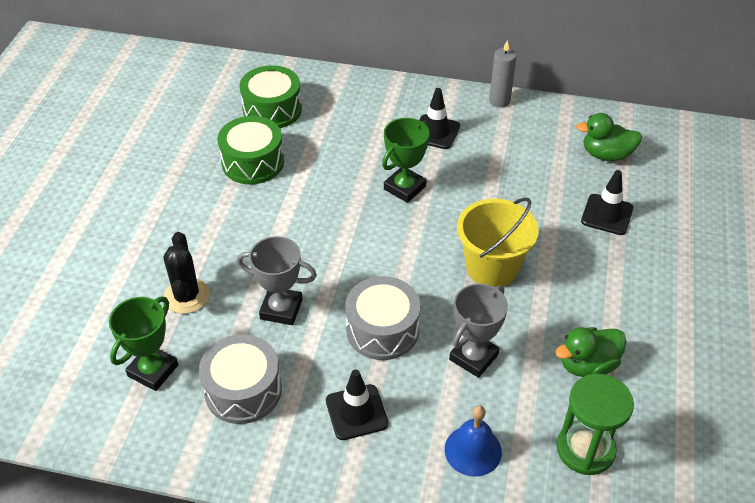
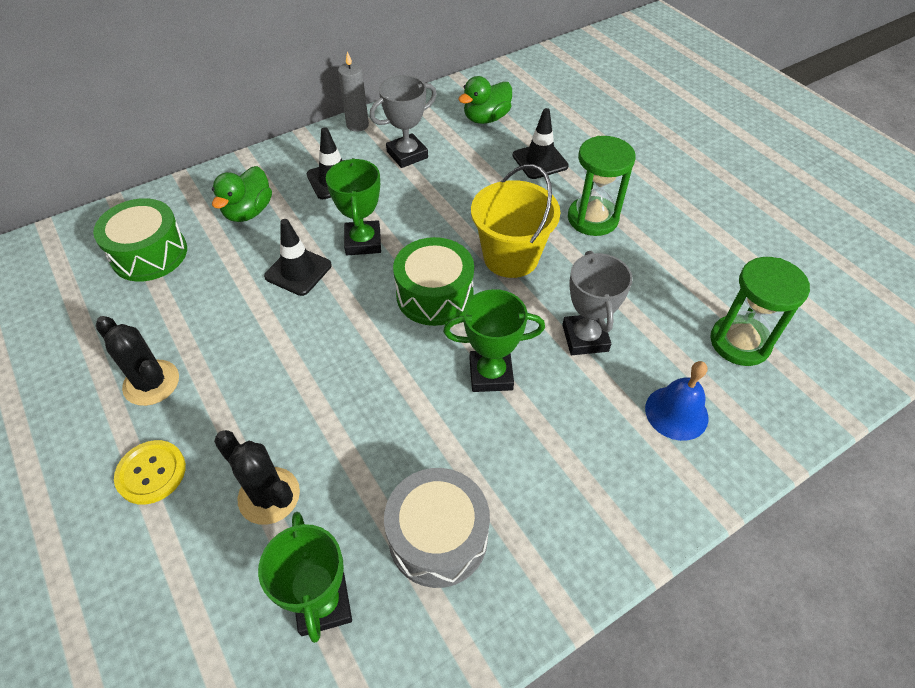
camera: 45 degrees left, 5 degrees up
(147, 238) = (151, 473): none -> yellow button
(195, 189) = (151, 383): none -> black cactus
(253, 162) = (186, 315): green drum -> green drum (434, 295)
(281, 309) = (381, 429): grey trophy -> grey trophy (407, 155)
(356, 412) = (557, 464): black traffic cone -> black traffic cone (298, 271)
(382, 330) = (491, 374): grey drum -> green trophy
(587, 365) = (663, 279): green duck -> green duck (248, 212)
(591, 284) = (592, 218): none -> green hourglass

